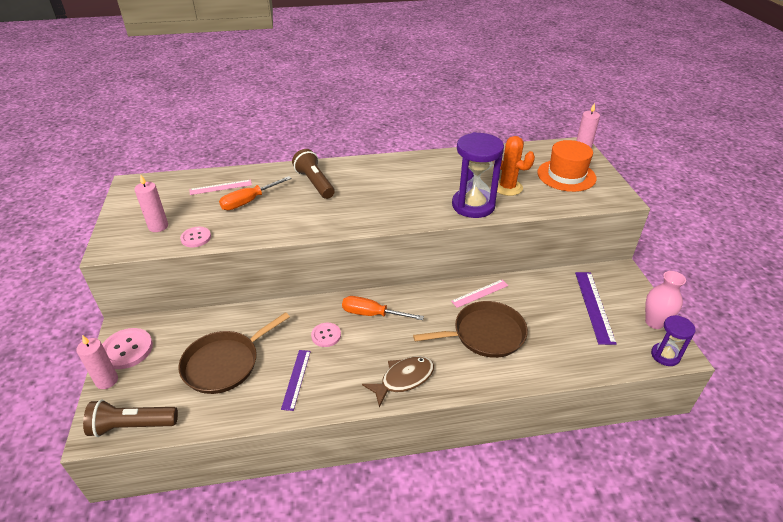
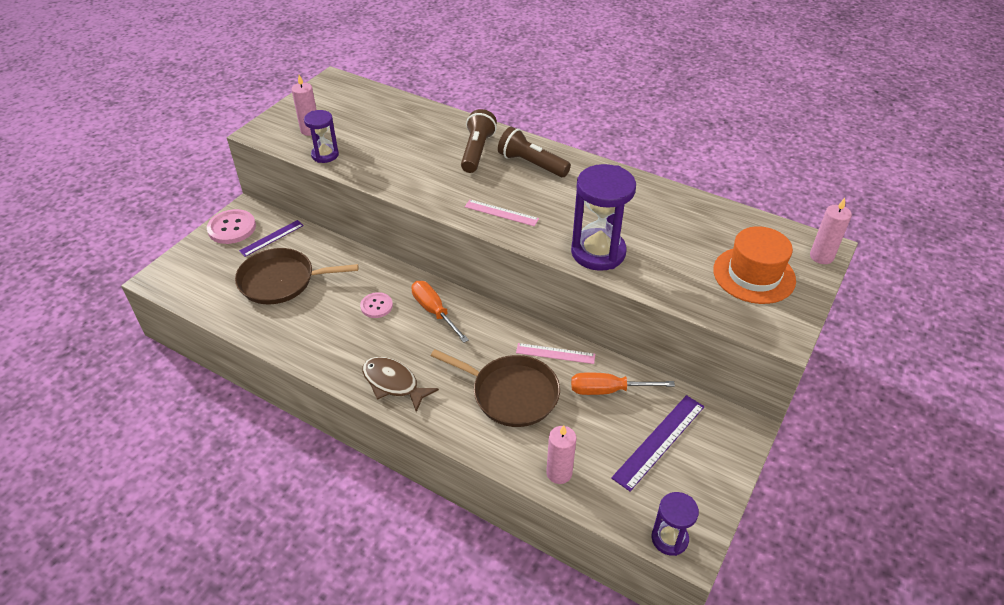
camera: 40 degrees right, 5 degrees up
(107, 381) = (198, 244): pink candle -> pink candle (559, 473)
(132, 426) = (180, 288): brown flashlight -> brown flashlight (531, 164)
(196, 238) = (325, 155): pink button -> purple hourglass
(220, 187) = (395, 116): pink ruler -> pink ruler (501, 213)
(249, 201) = (401, 142): orange screwdriver -> orange screwdriver (608, 390)
(296, 379) = (315, 327): purple ruler -> purple ruler (271, 238)
(403, 379) = (393, 383): brown fish -> brown fish turned 150 degrees counterclockwise
(507, 187) = (663, 253): orange cactus -> none
(654, 322) = (706, 501): pink vase -> none

